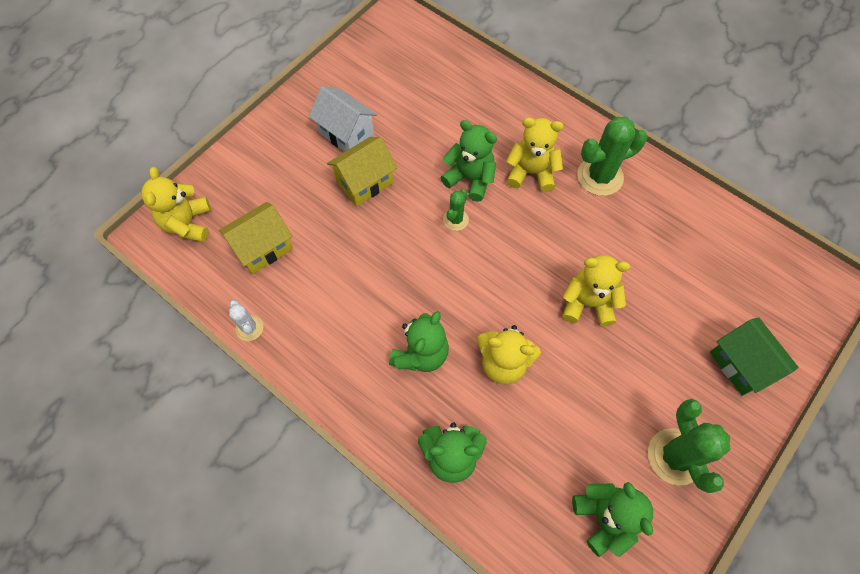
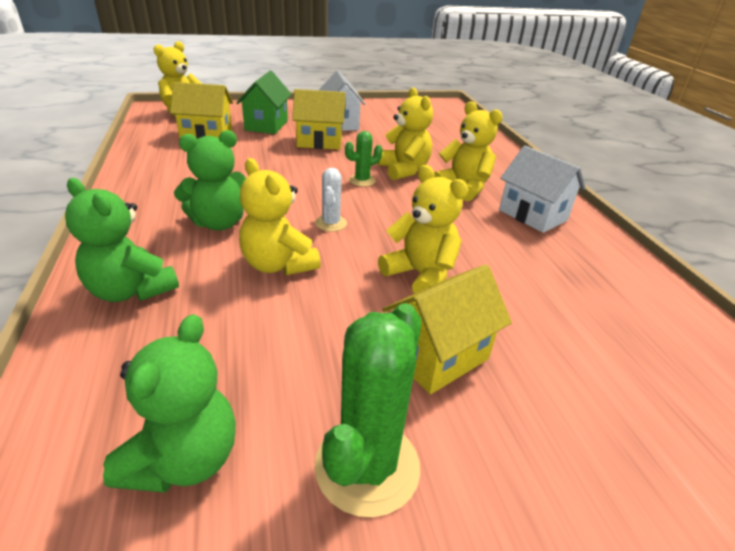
camera: 35 degrees right, 30 degrees down
(249, 328) = (133, 156): white cactus -> white cactus (331, 223)
(470, 179) = (404, 170): green teddy bear -> yellow teddy bear
(600, 176) = (532, 215): green cactus -> white house
(649, 365) = (438, 356): none -> yellow house
(741, 364) = (583, 435): green house -> green house (266, 125)

